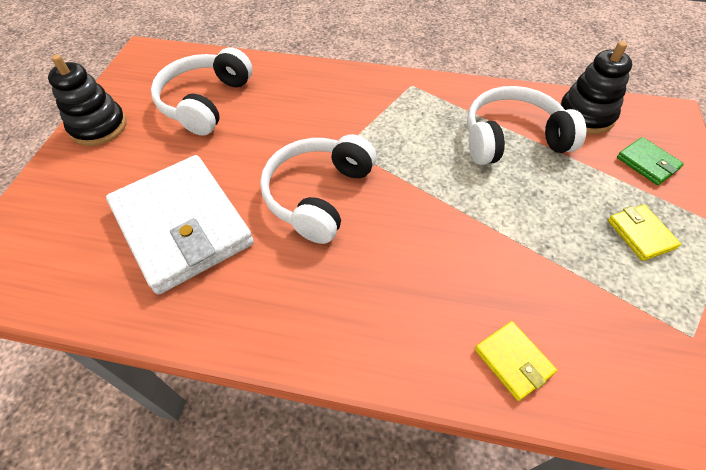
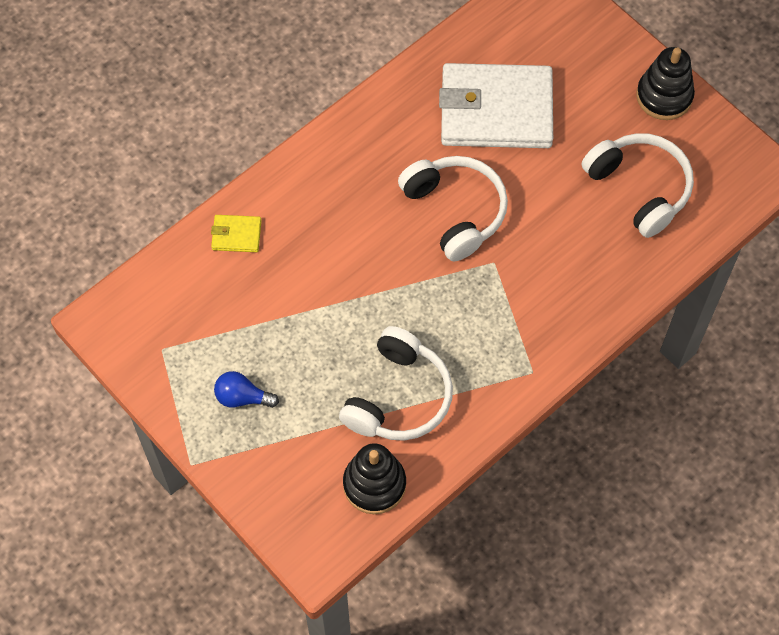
camera: 125 degrees right, 10 degrees up
(640, 234) = (242, 397): yellow wallet -> blue light bulb
(647, 163) = (289, 476): green wallet -> none

